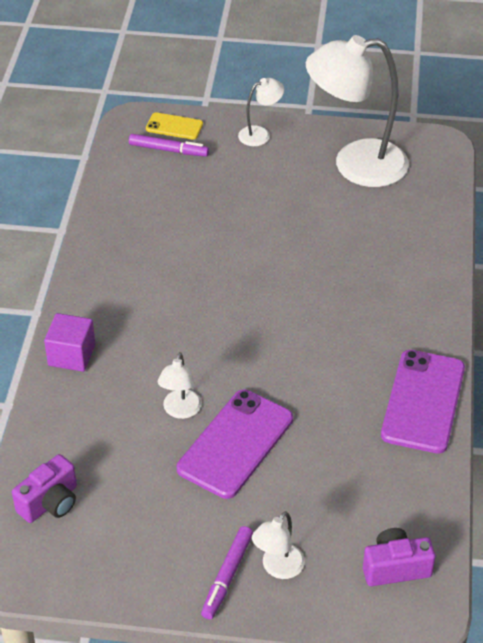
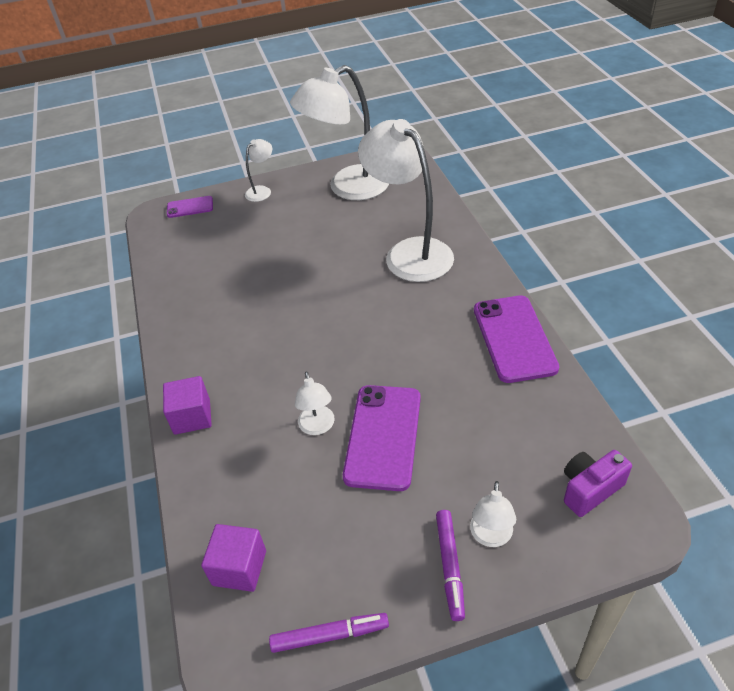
camera: 20 degrees left, 0 degrees up
(50, 502) = (239, 568): purple camera -> purple cube
(168, 150) = (194, 225): purple marker -> purple marker (330, 635)
(174, 126) = (190, 207): yellow phone -> purple phone
(376, 267) = (409, 252): none -> white lamp

